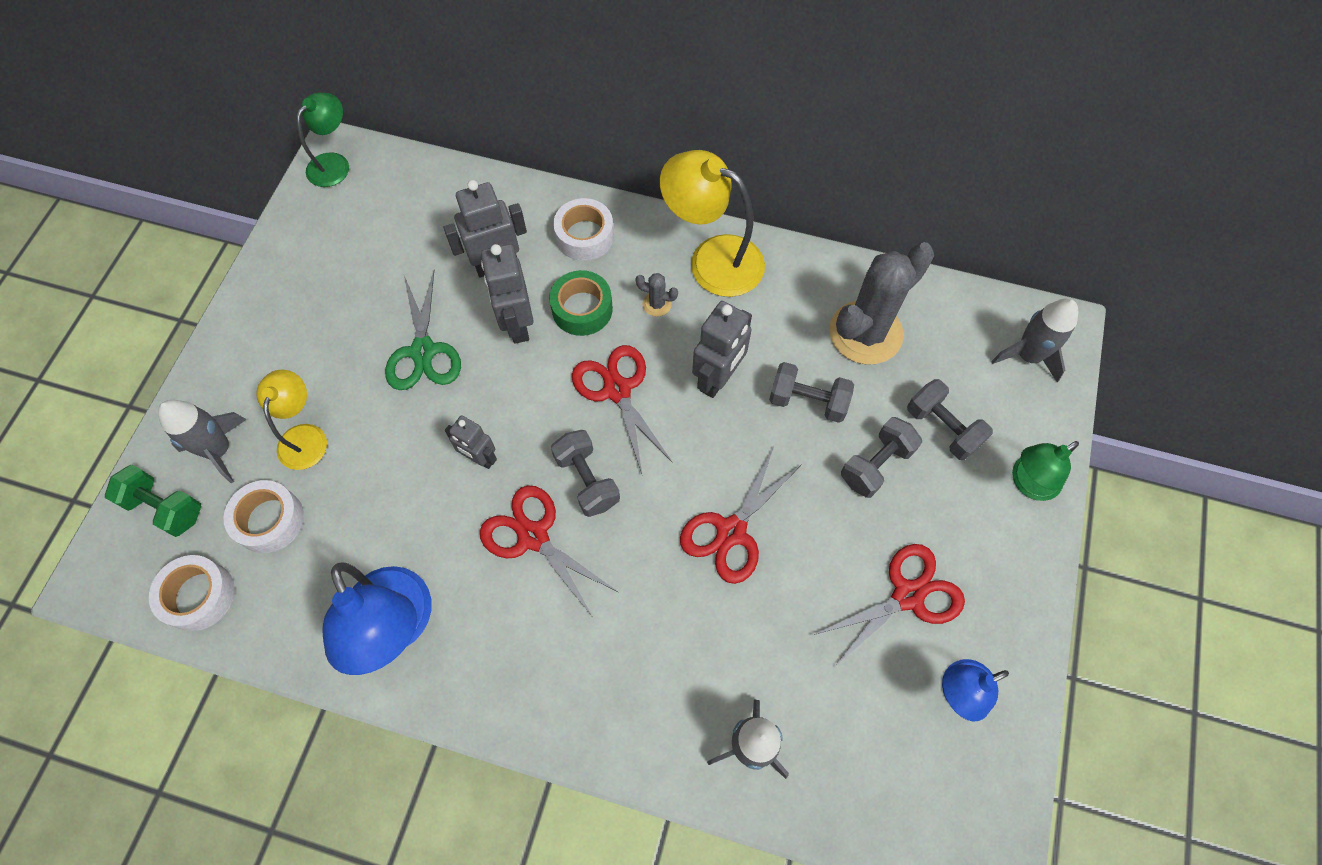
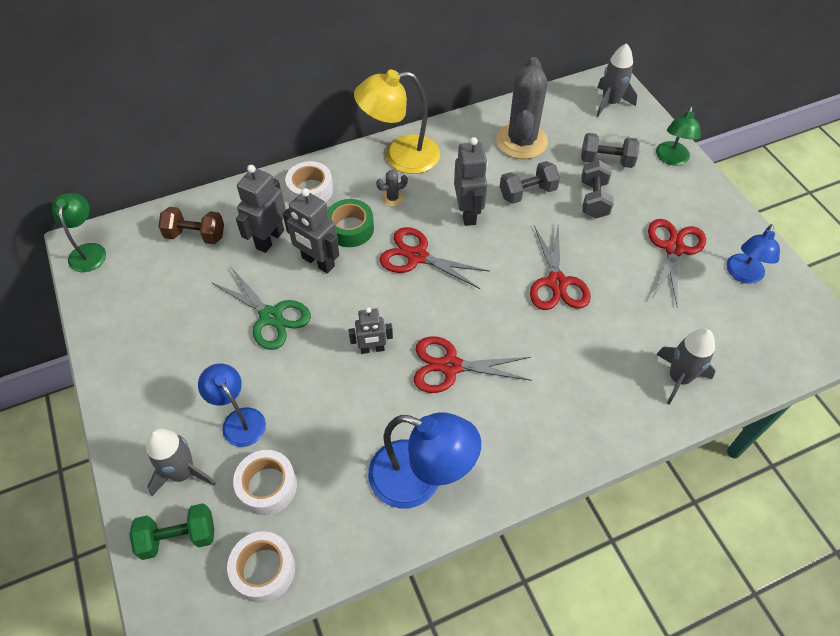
camera: 40 degrees left, 10 degrees down
(304, 436) = (239, 420): yellow lamp -> blue lamp
(436, 212) = (195, 235): none -> brown dumbbell
(587, 480) = (450, 314): grey dumbbell -> none

